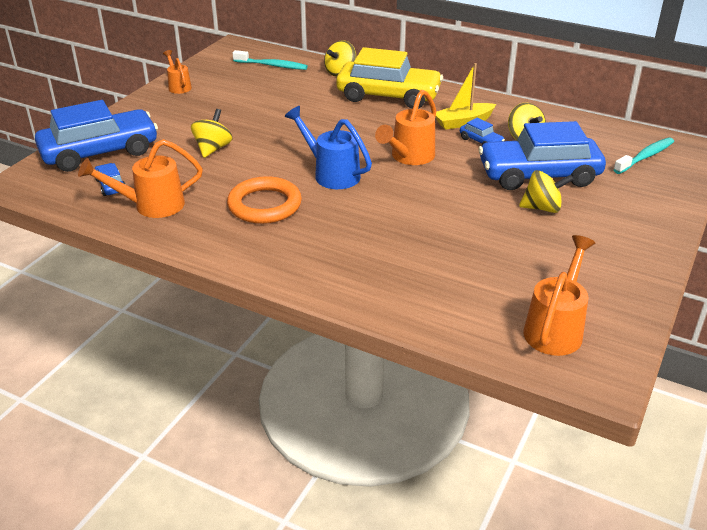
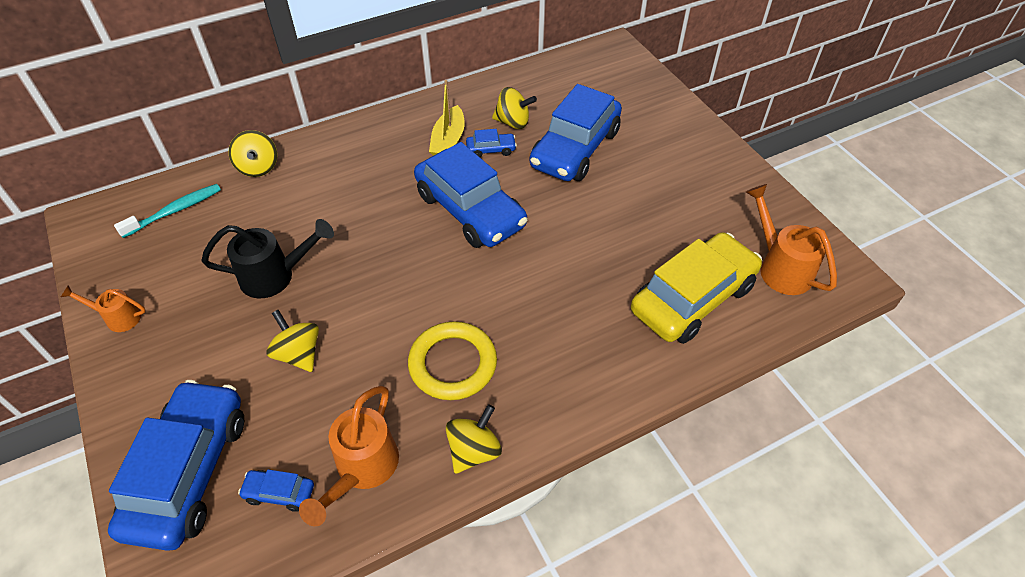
camera: 55 degrees left, 15 degrees up
(262, 116) = (275, 276): none -> black watering can
(264, 205) = (453, 364): orange ring -> yellow ring
(331, 174) = (445, 281): blue watering can -> none
(388, 96) = (346, 160): yellow car -> yellow car (692, 298)
(409, 157) = (470, 210): orange watering can -> blue car
(542, 208) = (623, 176): yellow spinning top -> yellow spinning top (474, 451)
(645, 157) = (603, 77): turquoise toothbrush -> none

